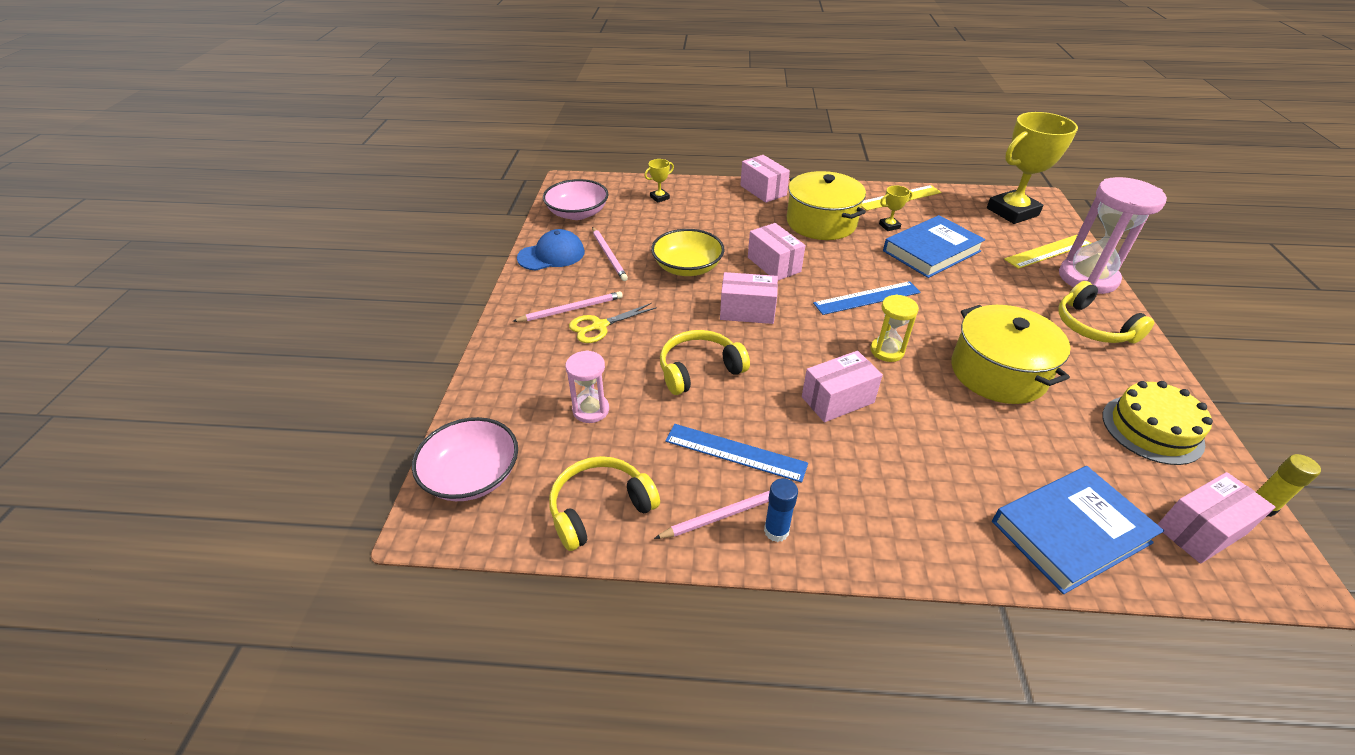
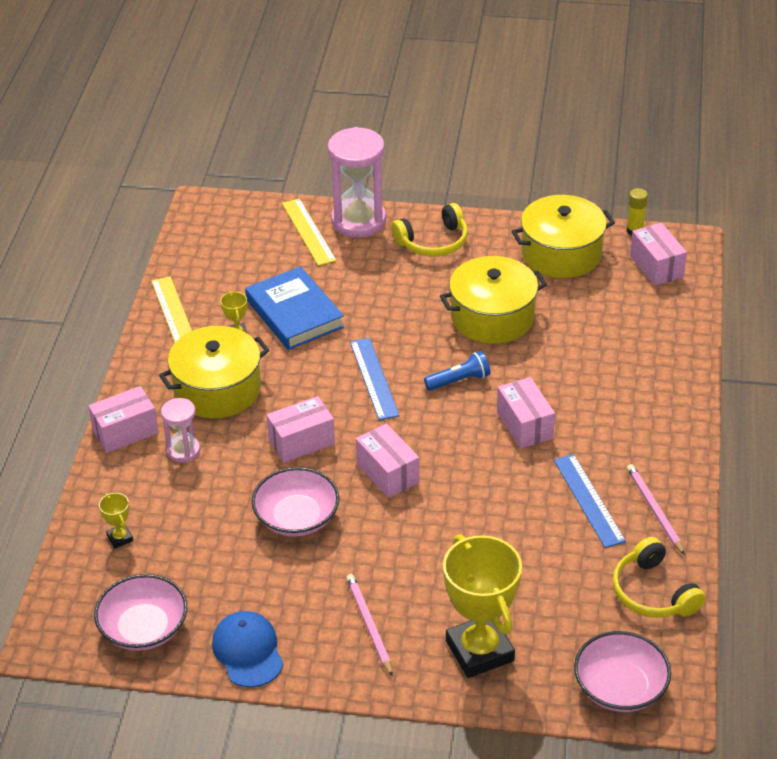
camera: 85 degrees left, 0 degrees up
(591, 410) = (535, 602): pink hourglass -> pink hourglass (183, 451)
(599, 326) = (403, 598): yellow scissors -> none
(609, 255) = (258, 592): pink pencil -> none
(687, 267) = (296, 517): yellow bowl -> pink bowl
(699, 370) = (479, 518): yellow headphones -> none
(735, 452) = (588, 500): blue ruler -> blue ruler turned 45 degrees counterclockwise
(747, 311) = (387, 473): pink box -> pink box turned 45 degrees counterclockwise
(776, 531) = (670, 483): blue glue stick -> none
(887, 351) = (459, 380): yellow hourglass -> blue flashlight
(1012, 212) = (226, 234): yellow trophy -> yellow trophy (479, 651)
(1071, 532) = (661, 327): blue book -> none
(1152, 429) = (561, 253): yellow cake -> yellow pot

